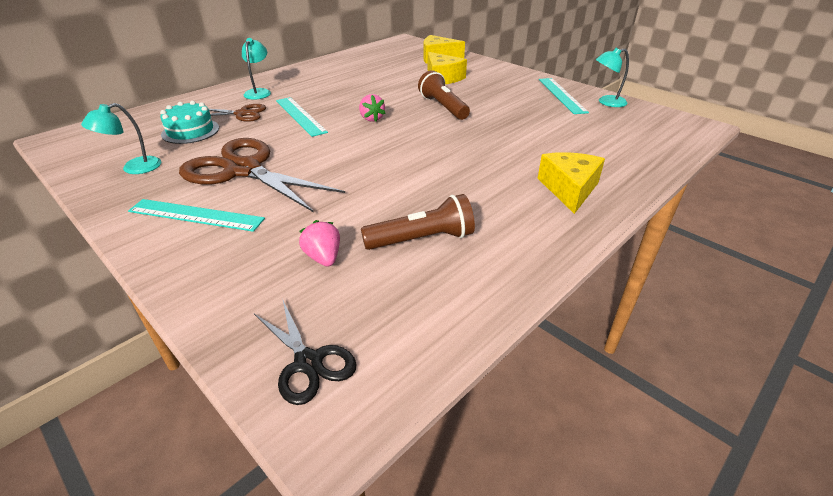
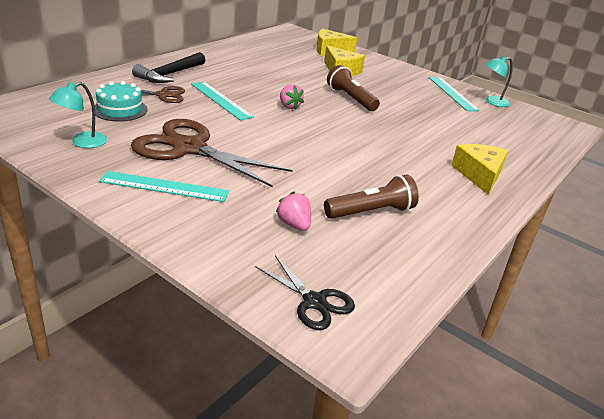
camera: 10 degrees left, 5 degrees down
(259, 92) = (170, 74): turquoise lamp -> black hammer

